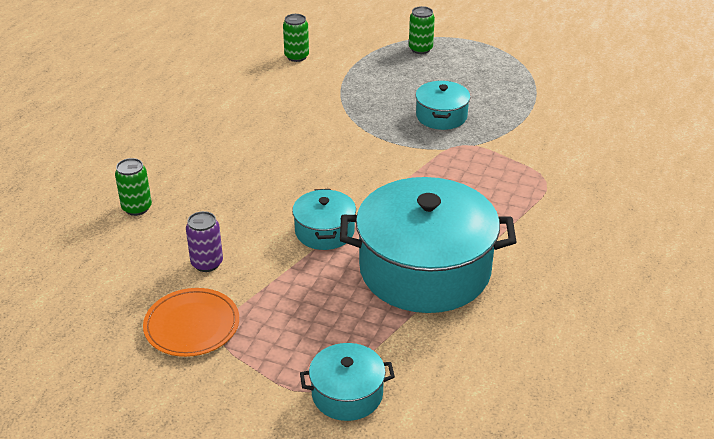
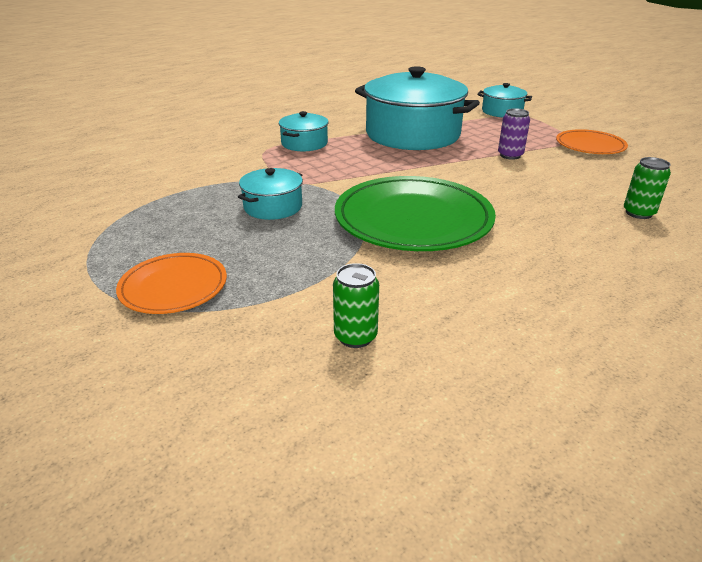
camera: 150 degrees left, 5 degrees down
(207, 263) = (572, 167): purple can -> purple can (510, 155)
(324, 139) = (413, 219): none -> green plate
(324, 231) = (467, 163): turquoise pot -> turquoise pot (304, 143)
(420, 49) = (173, 287): green can -> orange plate

